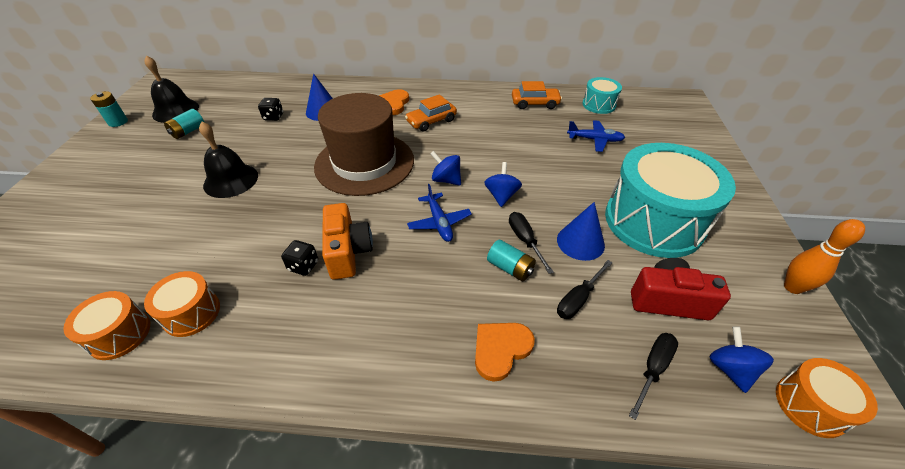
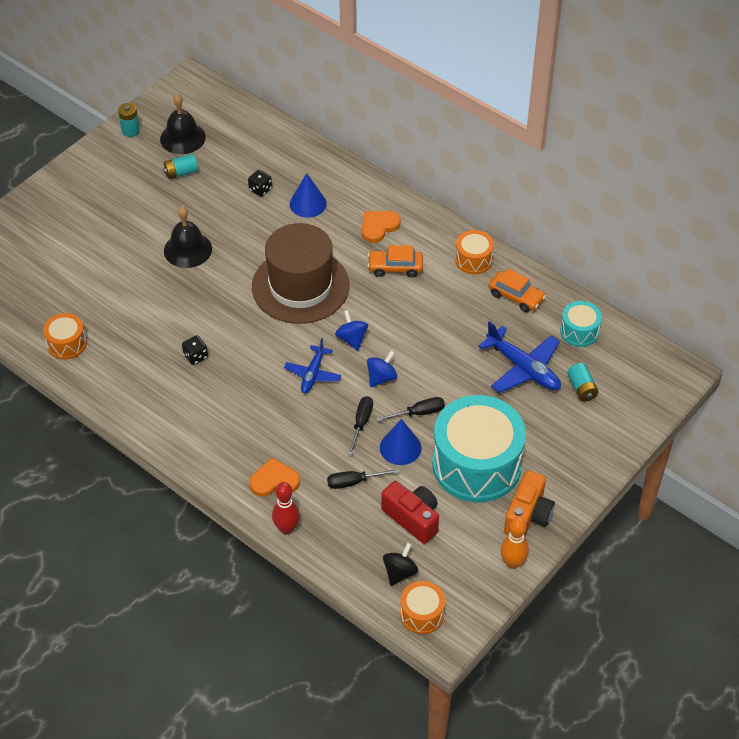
camera: 35 degrees right, 5 degrees up
(191, 313) = (111, 352): orange drum -> orange drum (473, 260)
(348, 252) = (231, 362): orange camera -> orange camera (528, 515)
(510, 268) = (330, 436): turquoise battery -> turquoise battery (581, 388)
(569, 401) = (286, 528): none -> red bowling pin
(595, 140) = (523, 368): blue plane -> blue plane, size x1.57
(653, 369) = (353, 544): black screwdriver -> black screwdriver (419, 413)
(730, 369) = (400, 572): blue spinning top -> black spinning top

